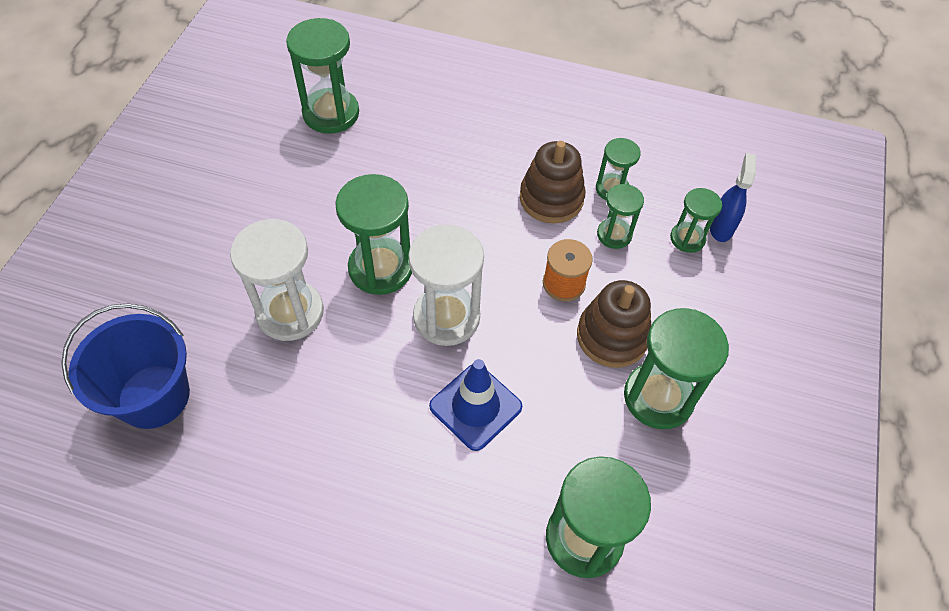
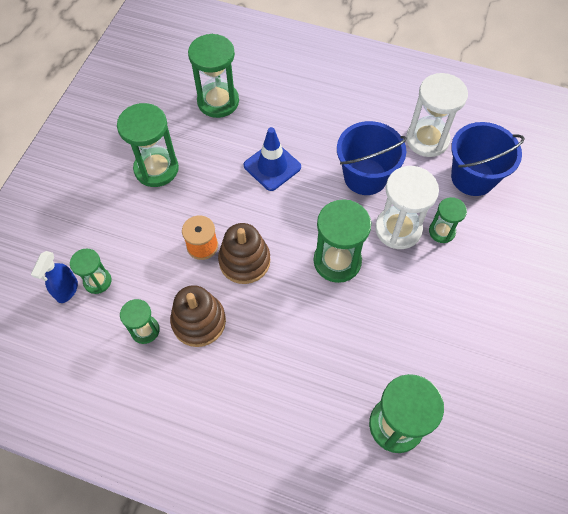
camera: 175 degrees left, 5 degrees up
(327, 393) = (365, 176): none -> blue bucket
(446, 317) = (289, 223): white hourglass -> white hourglass (427, 139)
(612, 336) = (176, 207): brown stacking toy -> brown stacking toy (244, 261)
(614, 235) = (154, 286): green hourglass -> green hourglass (442, 231)

